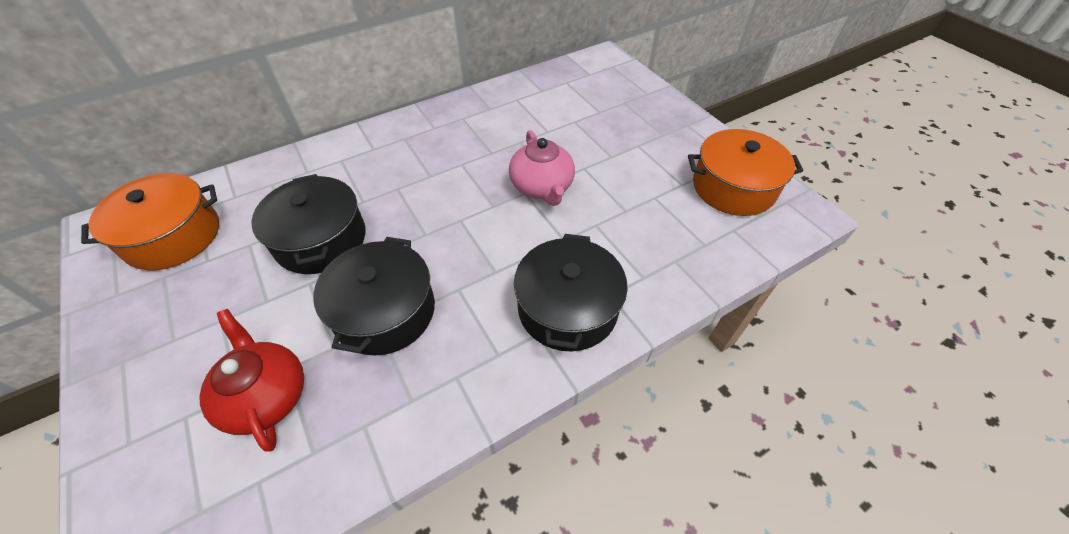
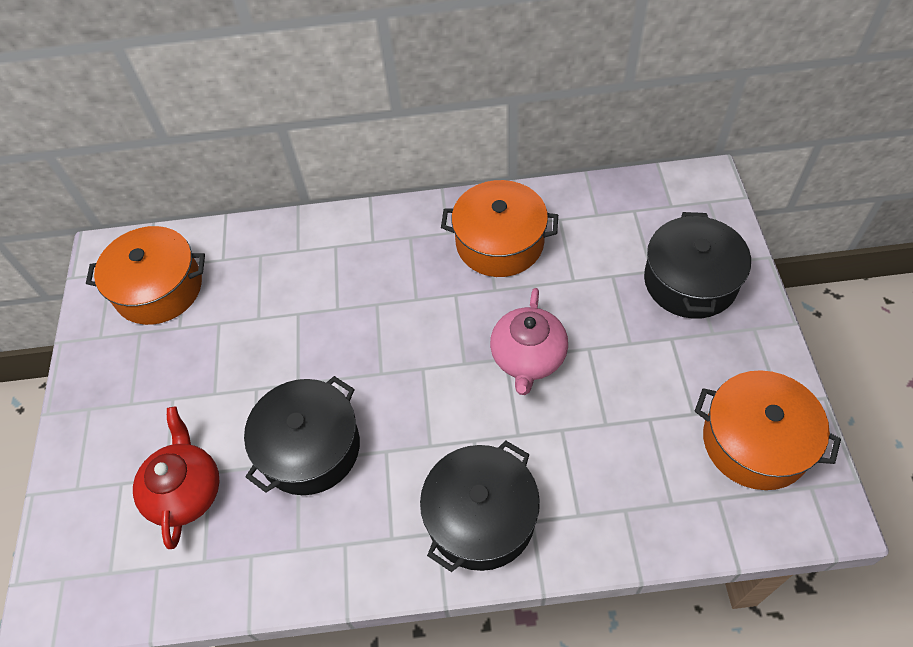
camera: 30 degrees right, 5 degrees up
(321, 240) = (282, 342): black pot -> black pot (690, 281)
(479, 123) = (499, 243): none -> orange pot

